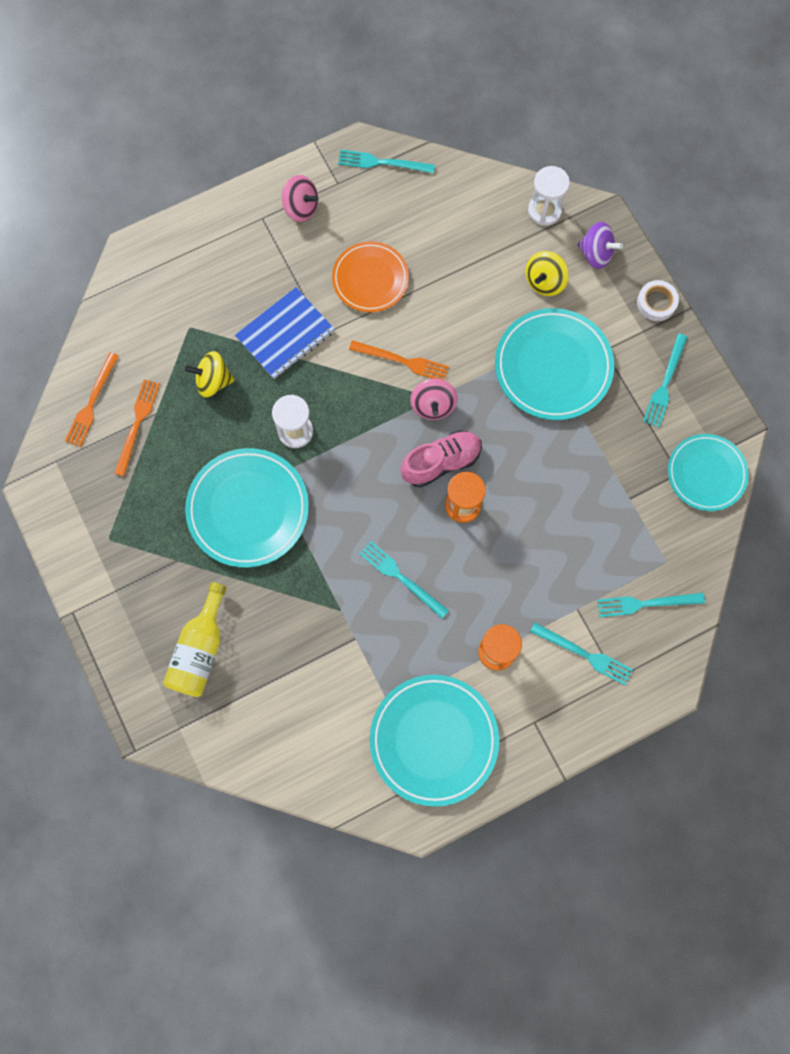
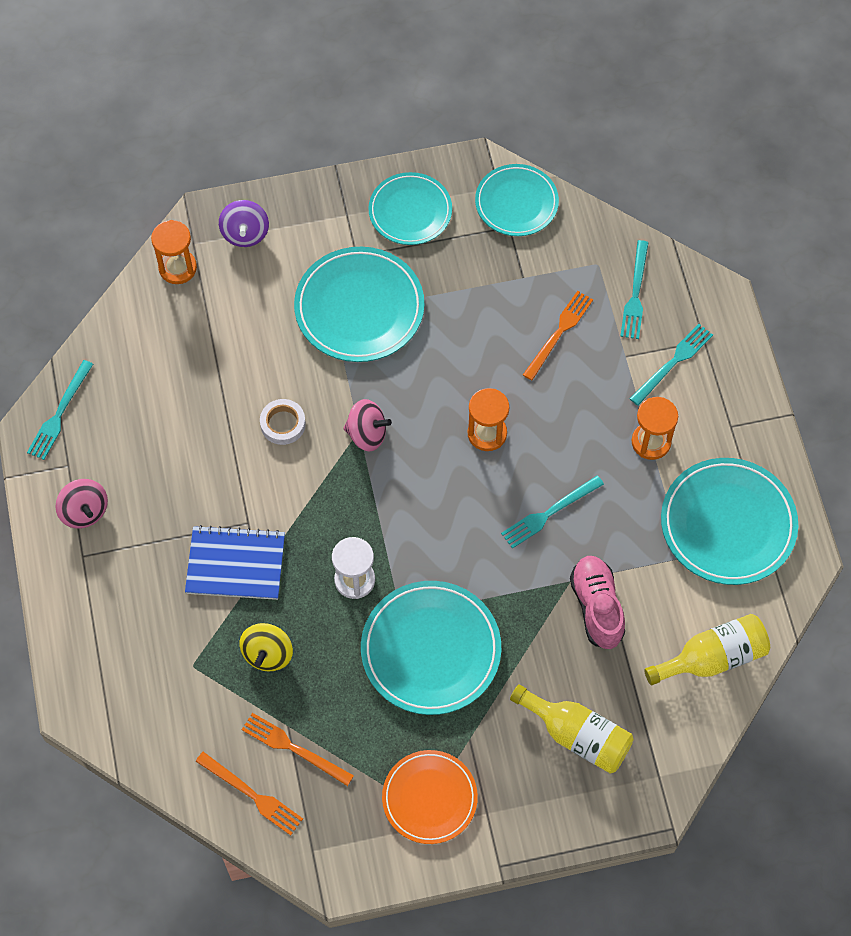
camera: 75 degrees left, 10 degrees down
(285, 334) = (235, 564): blue notebook -> blue notebook turned 60 degrees counterclockwise
(300, 753) = (712, 658): none -> yellow bottle
(301, 208) = (84, 511): pink spinning top -> pink spinning top turned 105 degrees clockwise
(370, 279) = (198, 460): orange plate -> orange plate (429, 798)
(402, 361) = (306, 451): orange fork -> orange fork (559, 333)
(441, 462) = (433, 442): pink shoe -> pink shoe (597, 607)
(544, 210) = (177, 268): white hourglass -> orange hourglass
(544, 281) = (260, 290): yellow spinning top -> none
(596, 254) = (245, 233): purple spinning top -> purple spinning top turned 135 degrees clockwise
(656, 302) = (319, 194): white tape -> white tape (283, 424)
(665, 383) = (410, 211): turquoise fork -> turquoise plate

